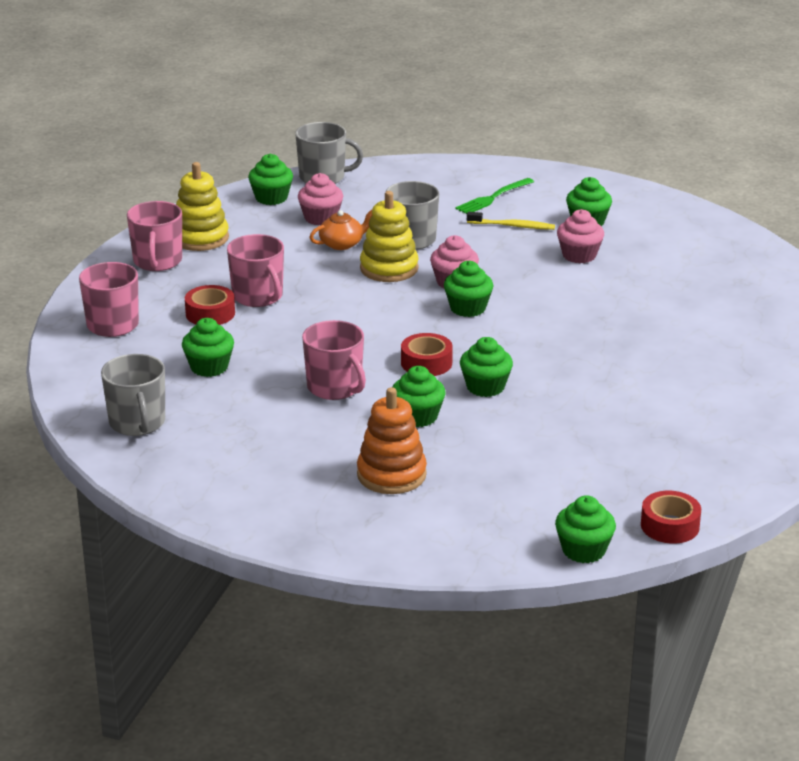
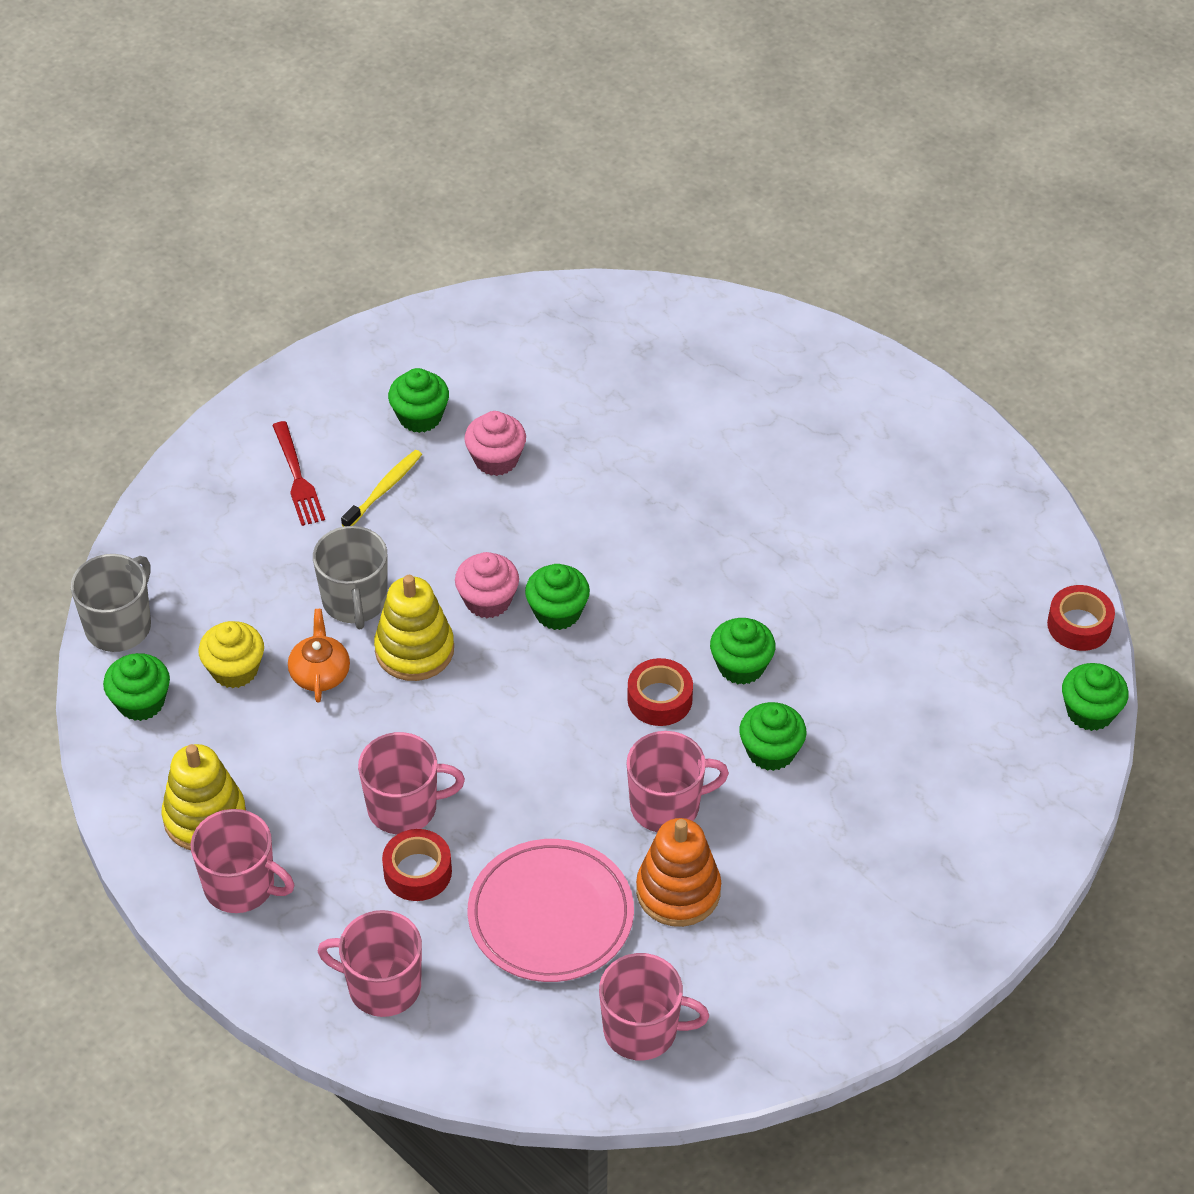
camera: 65 degrees left, 20 degrees up
(137, 423) = (642, 1030): grey mug -> pink mug
(209, 367) = (550, 915): green cupcake -> pink plate
(321, 218) = (234, 670): pink cupcake -> yellow cupcake
(391, 475) = (876, 820): orange stacking toy -> orange stacking toy (678, 891)
(493, 198) = (297, 477): green fork -> red fork

